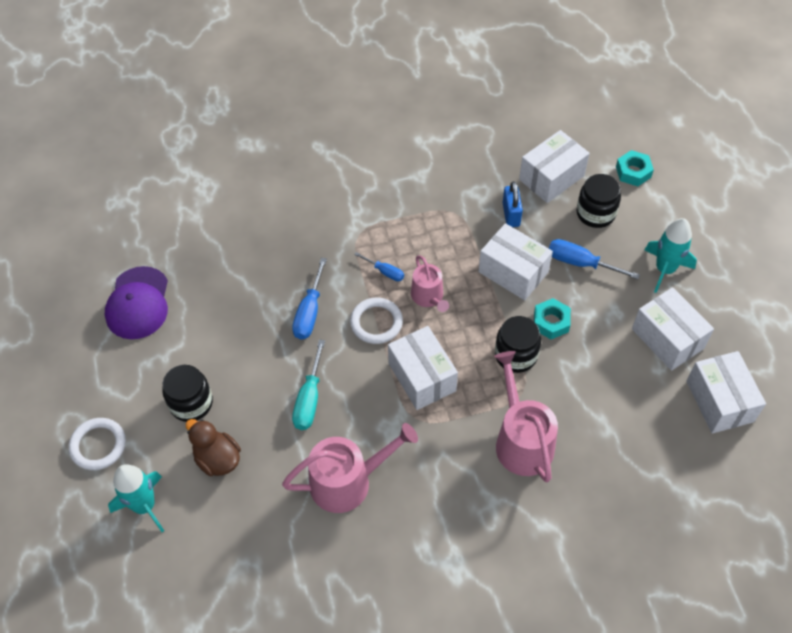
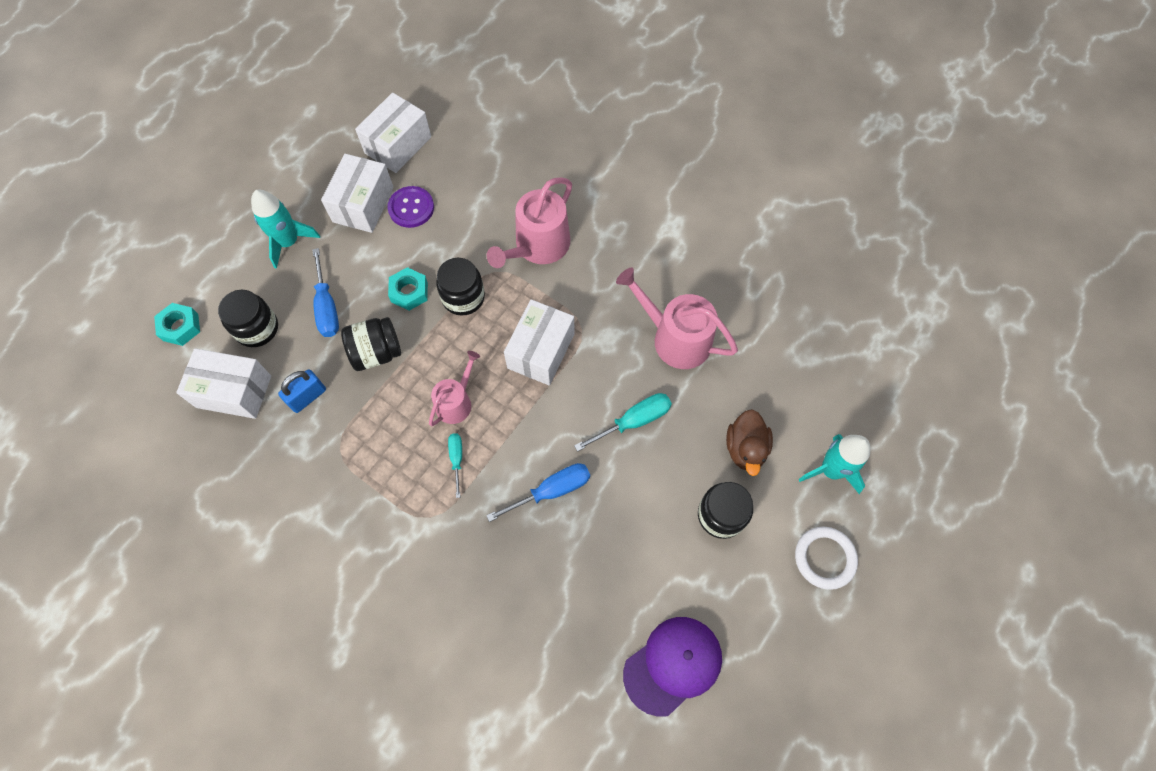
camera: 130 degrees left, 10 degrees up
(376, 322) = (517, 425): white ring -> none
(385, 272) = (456, 459): blue screwdriver -> turquoise screwdriver
(513, 272) = (376, 352): white box -> black jar
(637, 371) = (411, 208): none -> purple button

